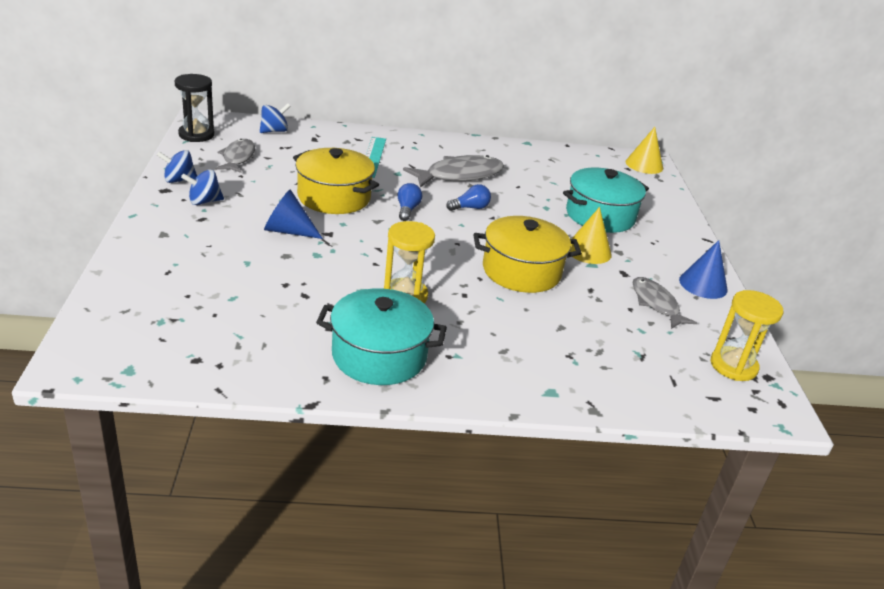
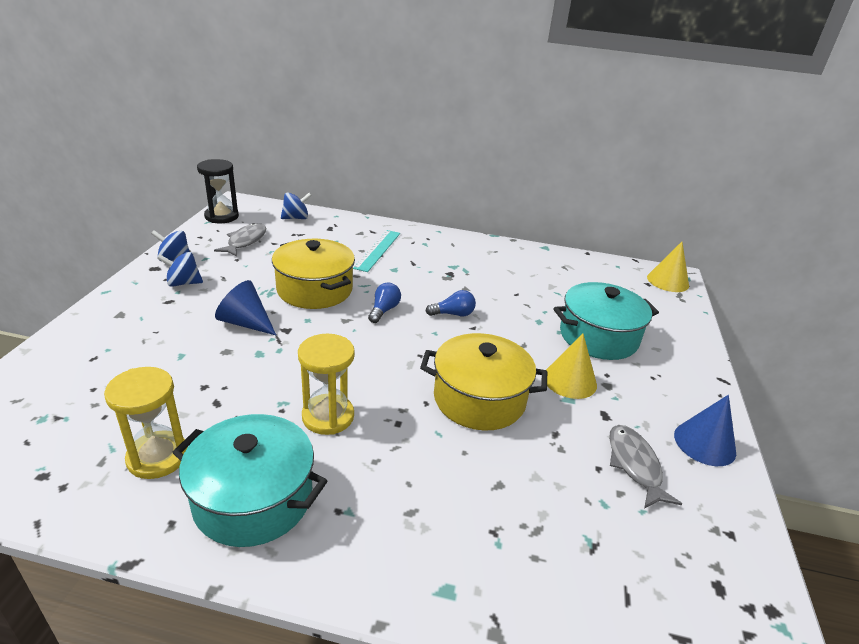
camera: 15 degrees right, 0 degrees up
(459, 175) = (458, 277): grey fish -> none
(733, 366) = (722, 583): yellow hourglass -> yellow hourglass (158, 457)

